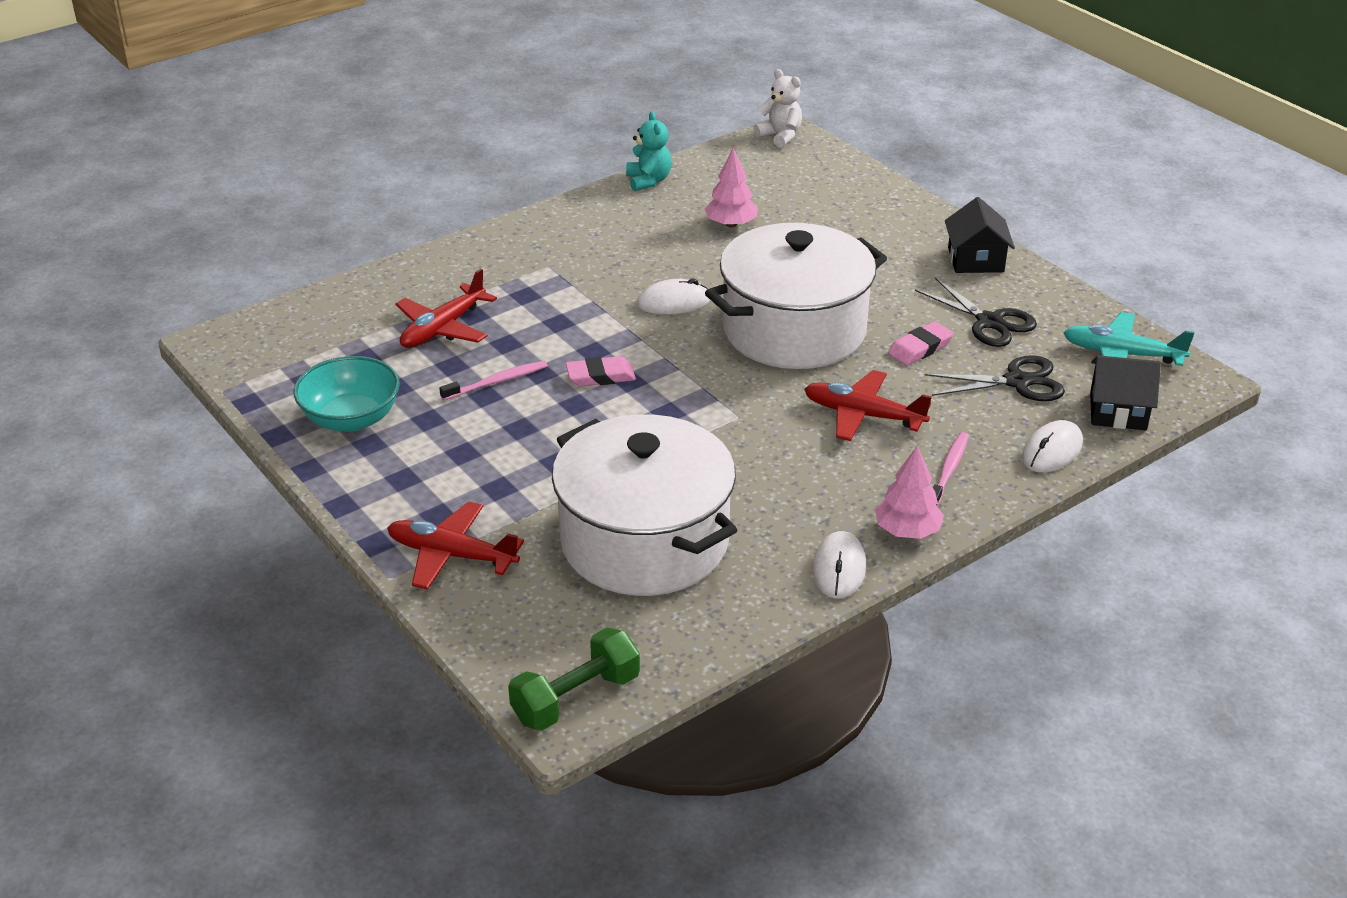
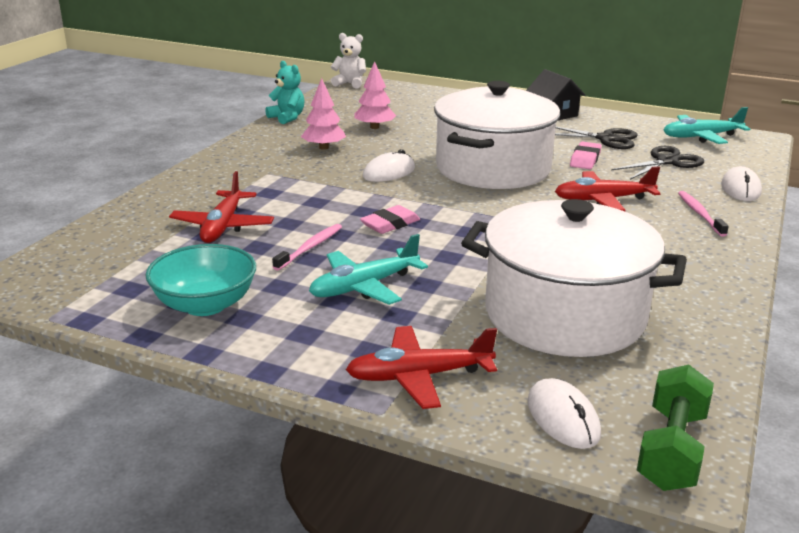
camera: 30 degrees left, 10 degrees down
(500, 445) = (364, 286): none -> turquoise plane
(839, 568) = (722, 288): white mouse -> white mouse (563, 418)
(907, 531) = (729, 253): pink tree -> pink tree (324, 147)
(1118, 411) = (743, 161): black house -> none

